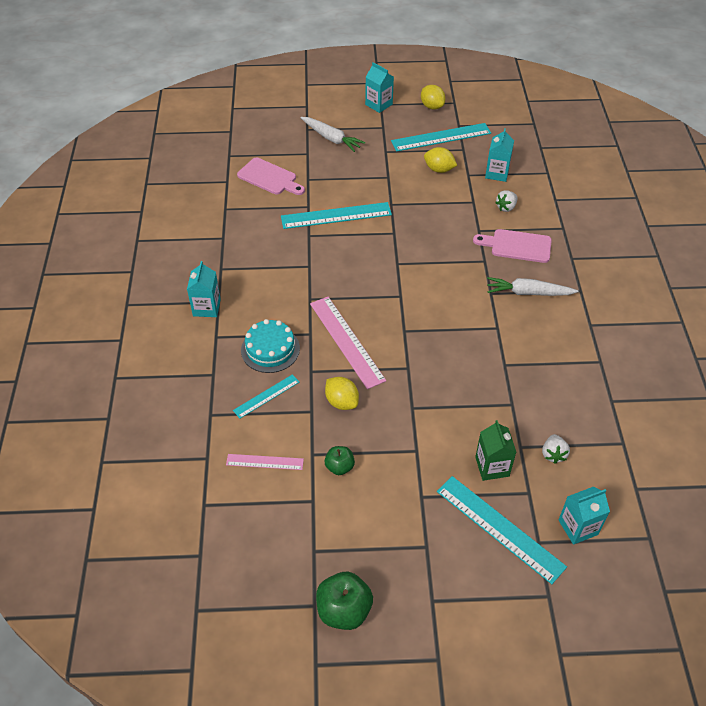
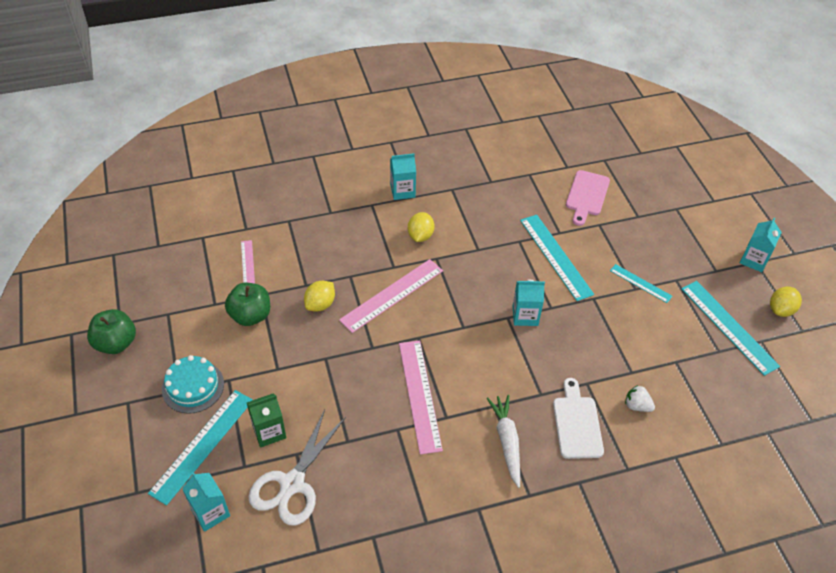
camera: 75 degrees right, 0 degrees up
(266, 396) = (315, 251): turquoise ruler -> turquoise ruler (640, 283)
(270, 349) = (367, 243): turquoise cake -> turquoise cake (193, 386)
(331, 138) = (672, 231): white carrot -> none
(339, 467) = (250, 315): green apple -> green apple, size x1.69
(439, 169) = (670, 332): yellow lemon -> yellow lemon (420, 236)
(470, 342) = (419, 395): none -> pink ruler
(497, 173) = (693, 390): turquoise carton -> turquoise carton (525, 316)
(517, 246) = (576, 423): pink cutting board -> white cutting board
(553, 454) = (292, 484): white strawberry -> white scissors

